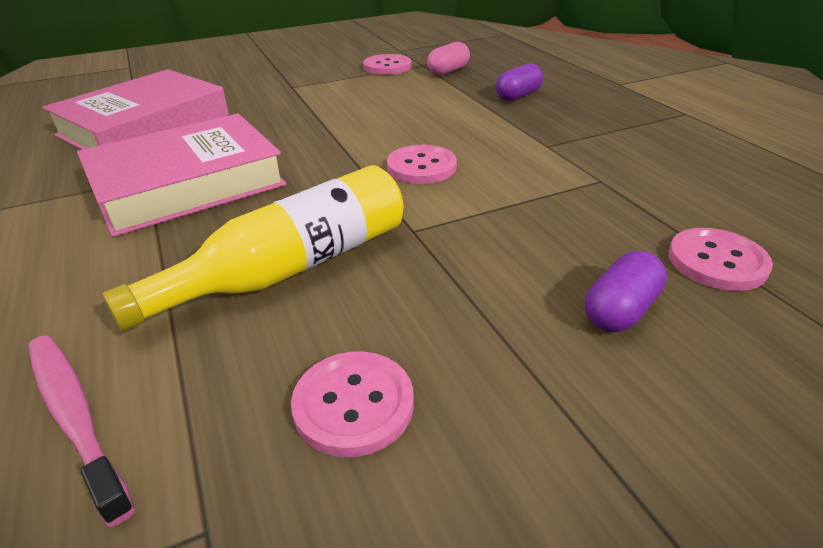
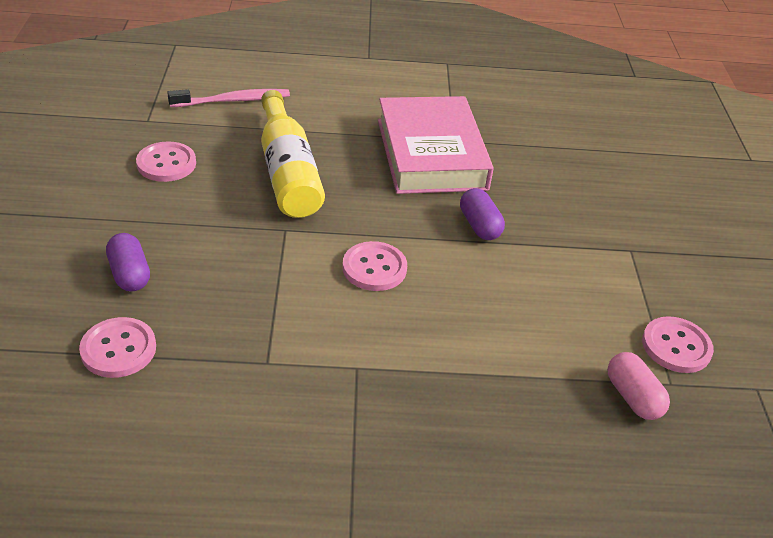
camera: 110 degrees right, 5 degrees up
(145, 125) = (563, 150): pink book -> none
(518, 96) = (504, 419): purple capsule -> purple capsule (479, 225)

